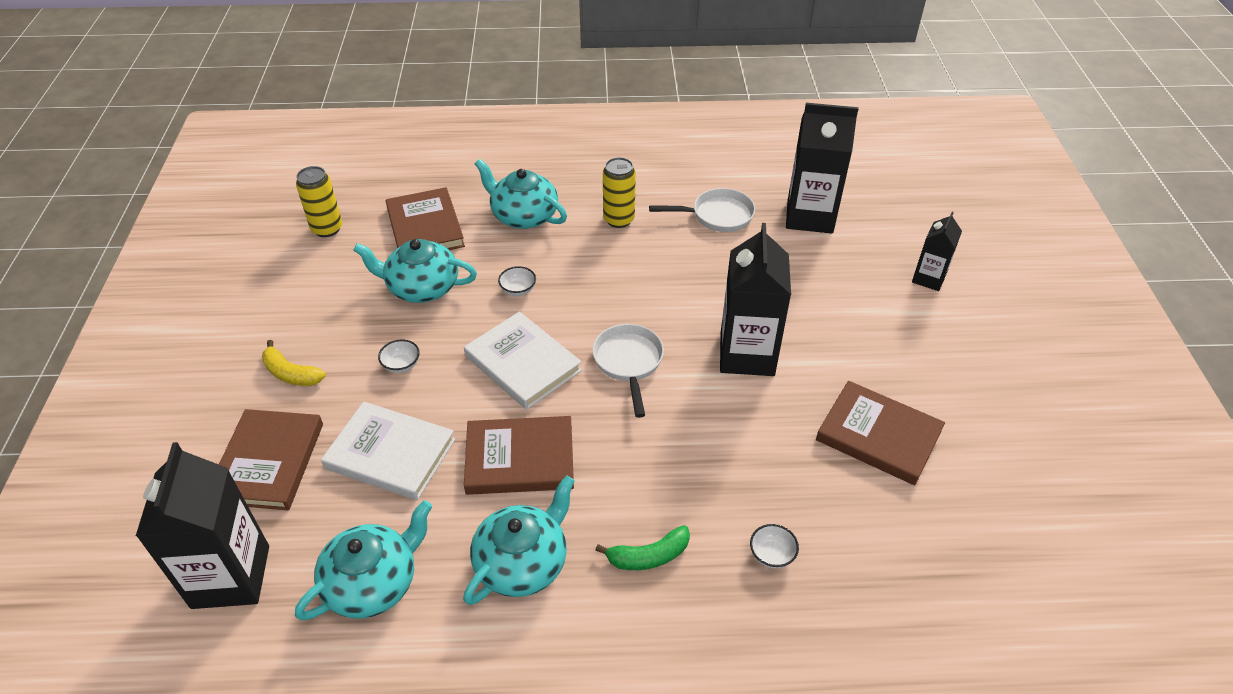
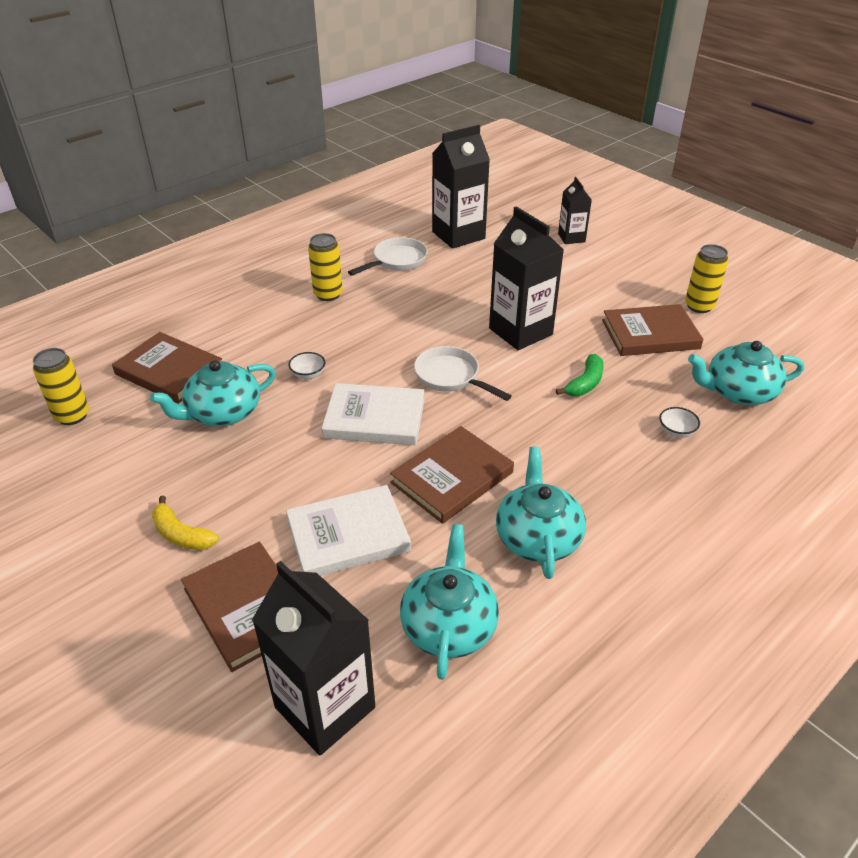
camera: 40 degrees left, 5 degrees down
(291, 373) = (181, 534): yellow banana -> yellow banana turned 45 degrees clockwise
(401, 365) = (276, 473): white bowl -> none
(523, 215) = (247, 325): turquoise teapot -> turquoise teapot (738, 392)
(648, 556) = (610, 479): green banana -> green banana (585, 383)
(978, 437) = (699, 306): none -> yellow can

